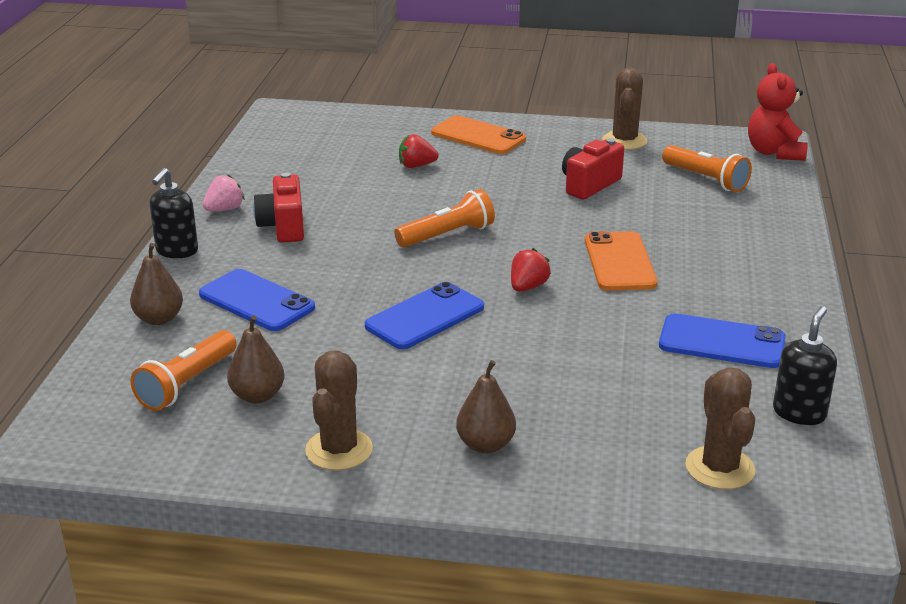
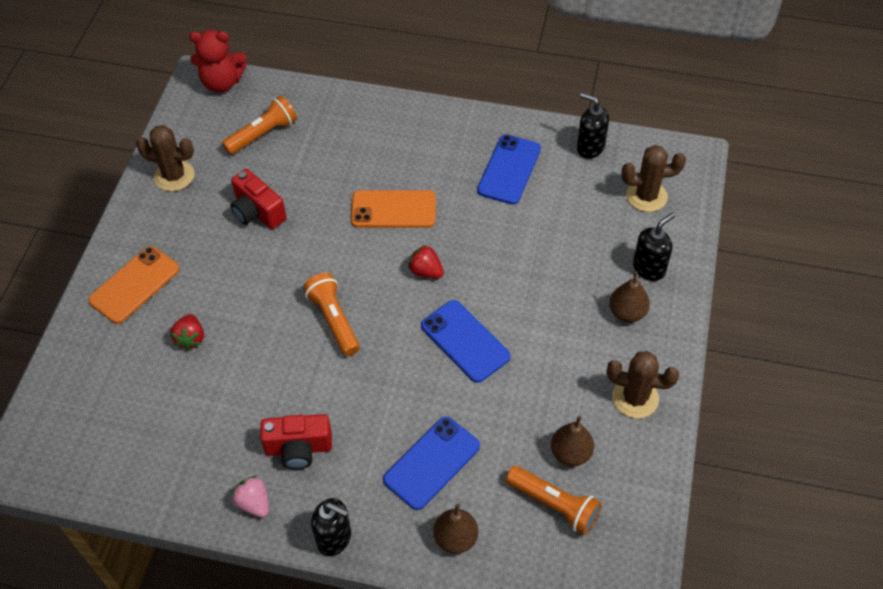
camera: 85 degrees left, 25 degrees up
(573, 468) = (649, 268): none -> black soap dispenser

